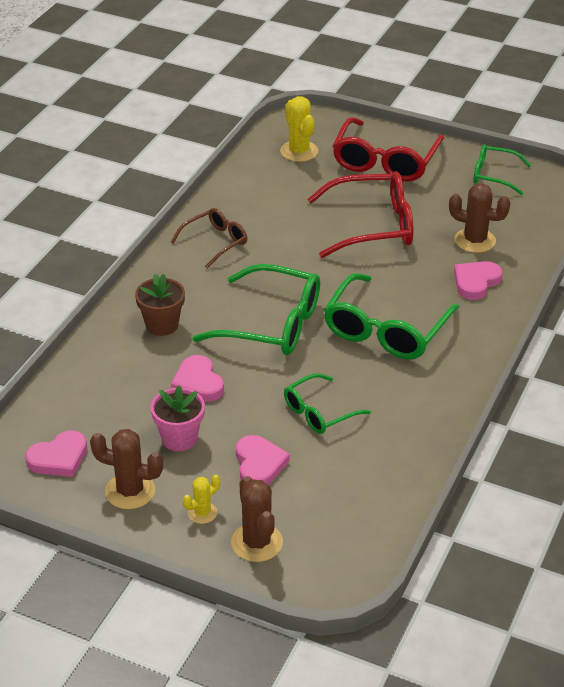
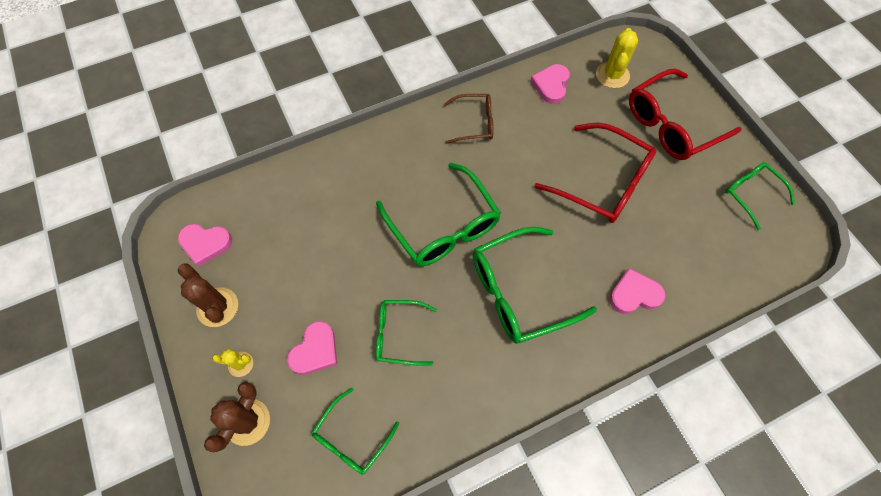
camera: 40 degrees right, 25 degrees up
(162, 325) = (371, 174): brown flower pot -> none
(179, 438) = (288, 285): pink flower pot -> none
(198, 382) = (346, 244): pink heart -> pink heart (551, 85)
(358, 496) = (351, 438): none -> green glasses
(475, 240) = (672, 251): brown cactus -> none

